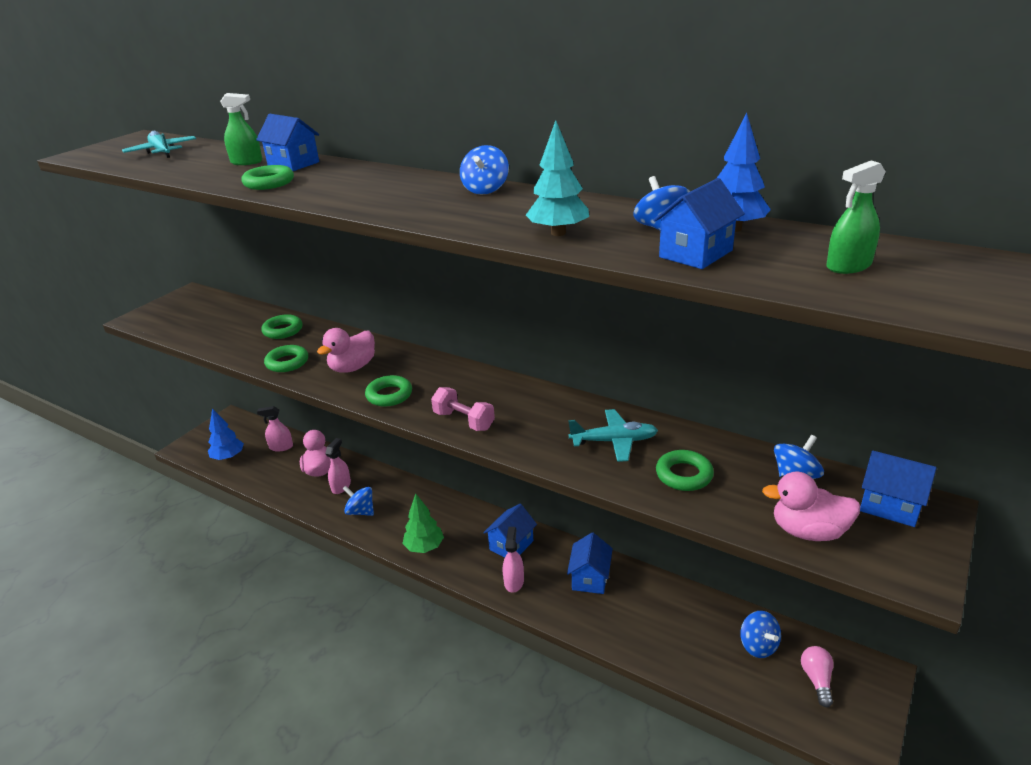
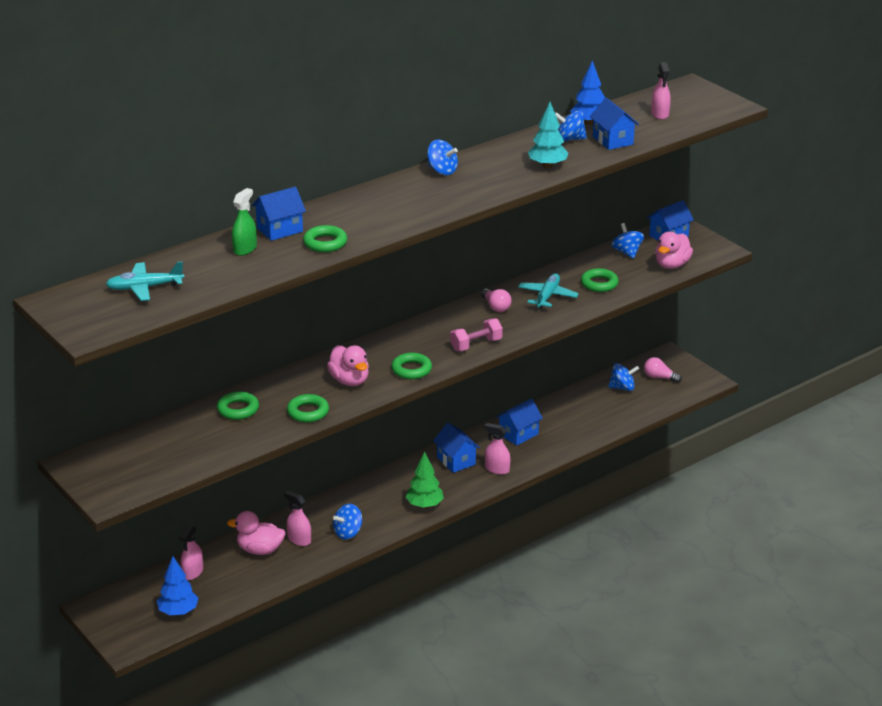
camera: 70 degrees left, 0 degrees up
(558, 411) = (496, 307): none -> pink light bulb
(590, 578) = (518, 434): blue house -> blue house turned 75 degrees counterclockwise
(848, 266) = (660, 114): green spray bottle -> pink spray bottle

